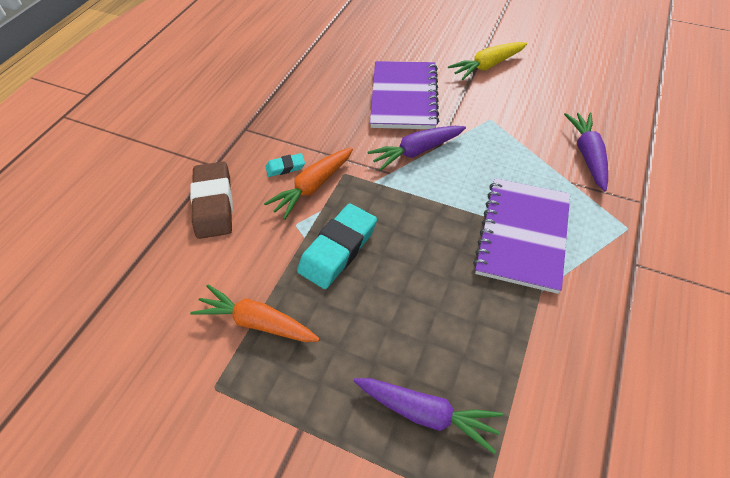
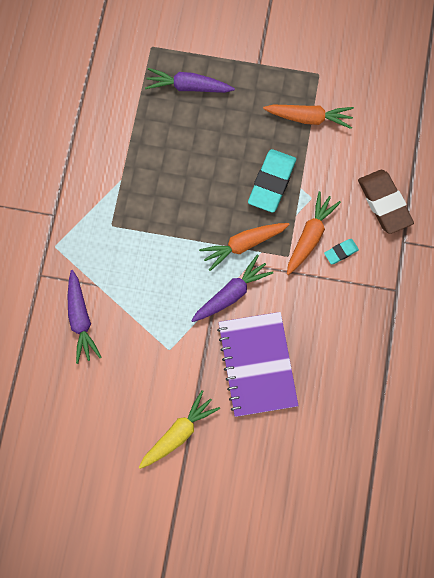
camera: 165 degrees right, 20 degrees up
(392, 191) = (243, 244): none -> orange carrot
(522, 235) = (135, 223): purple notebook -> none

